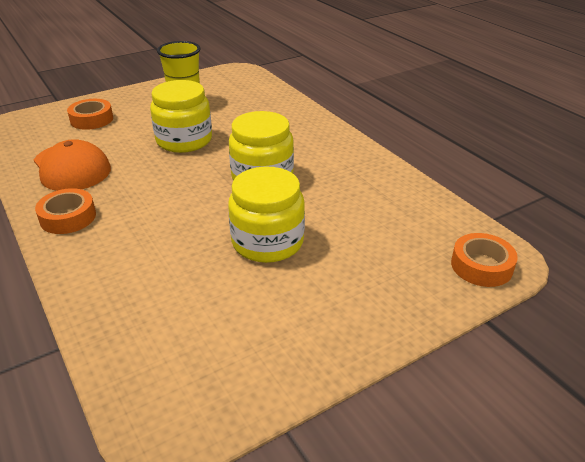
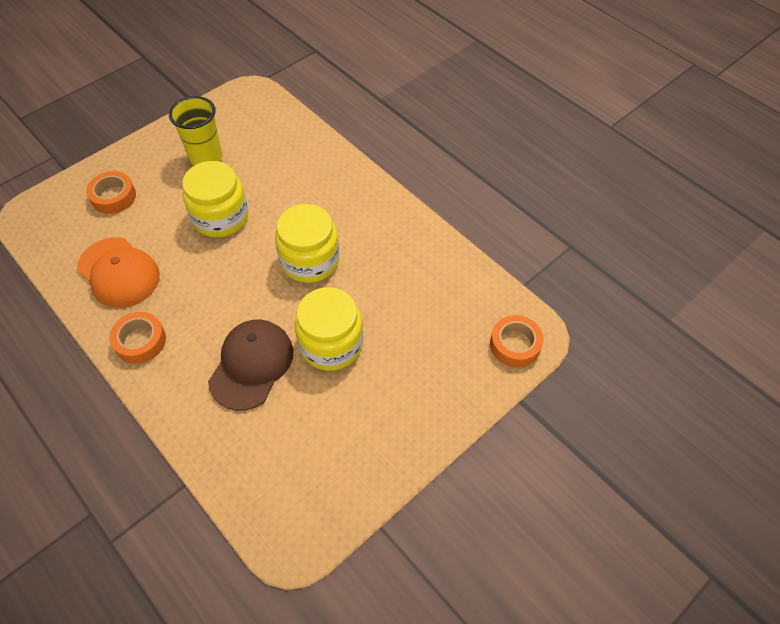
camera: 10 degrees left, 20 degrees up
(175, 249) = (251, 365): none -> brown cap

